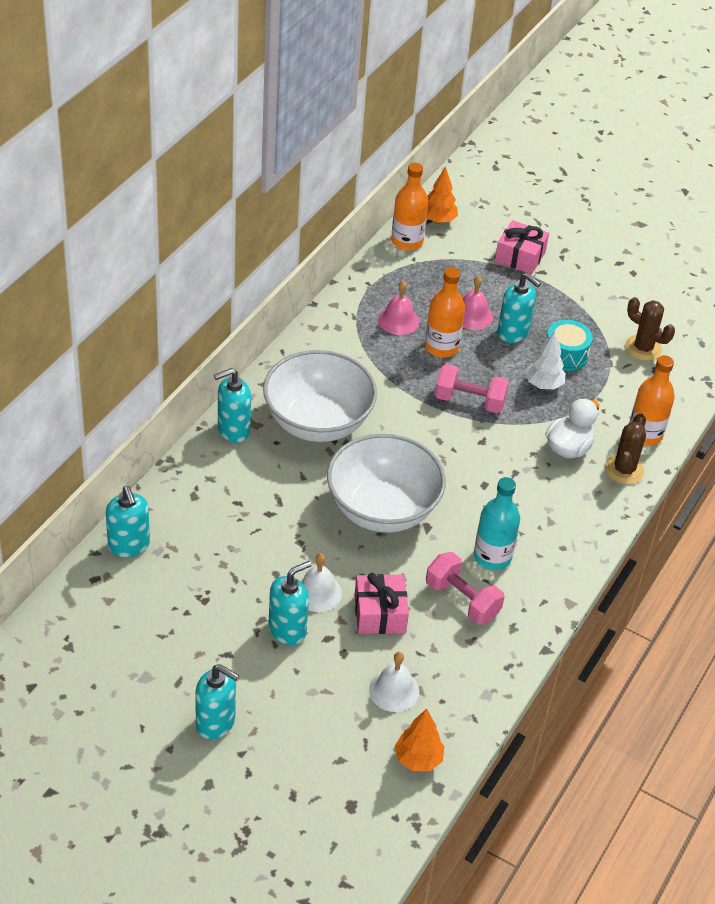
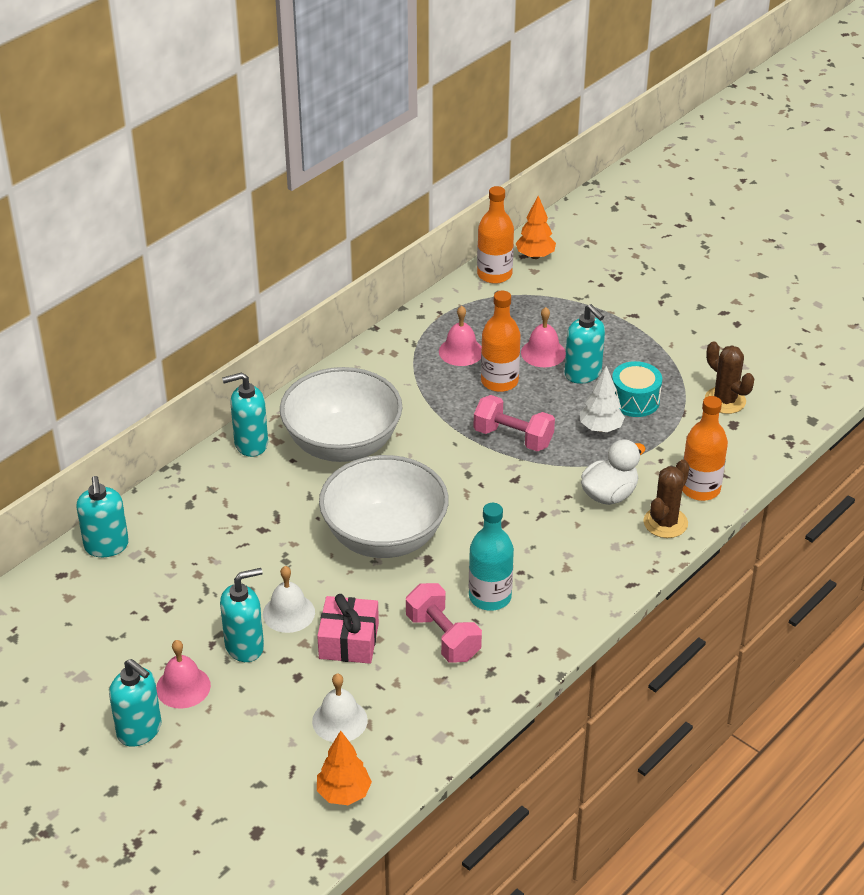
camera: 15 degrees right, 5 degrees down
(243, 676) = (183, 687): none -> pink bell
(520, 257) = (614, 298): pink gift -> none

